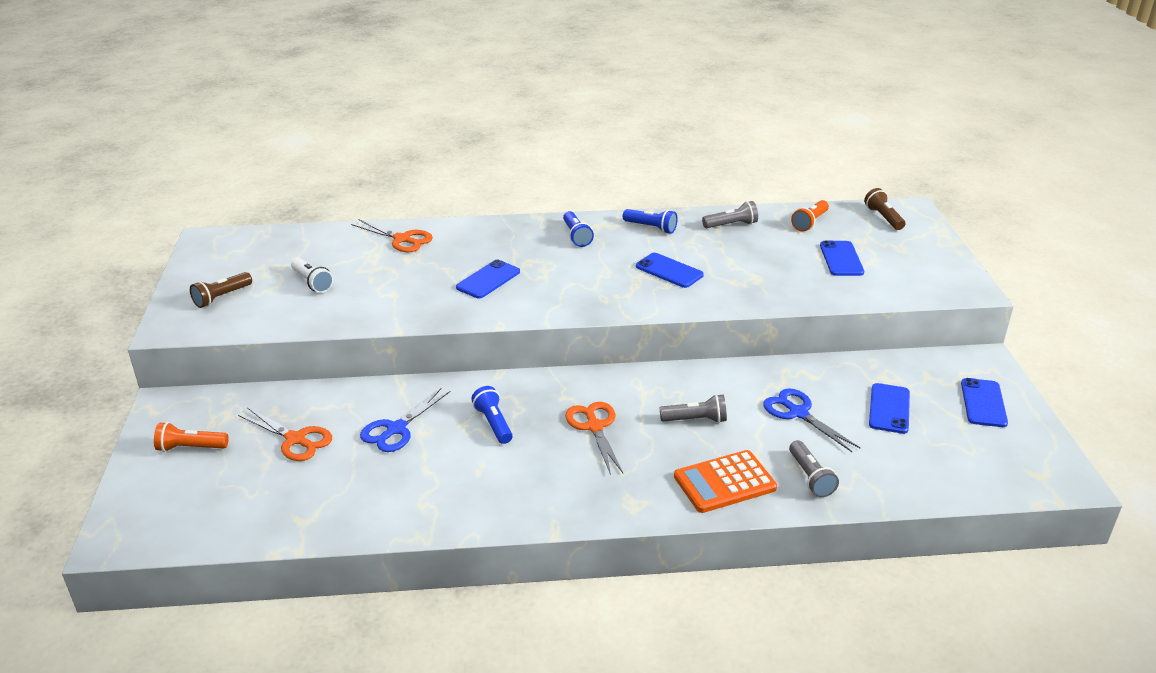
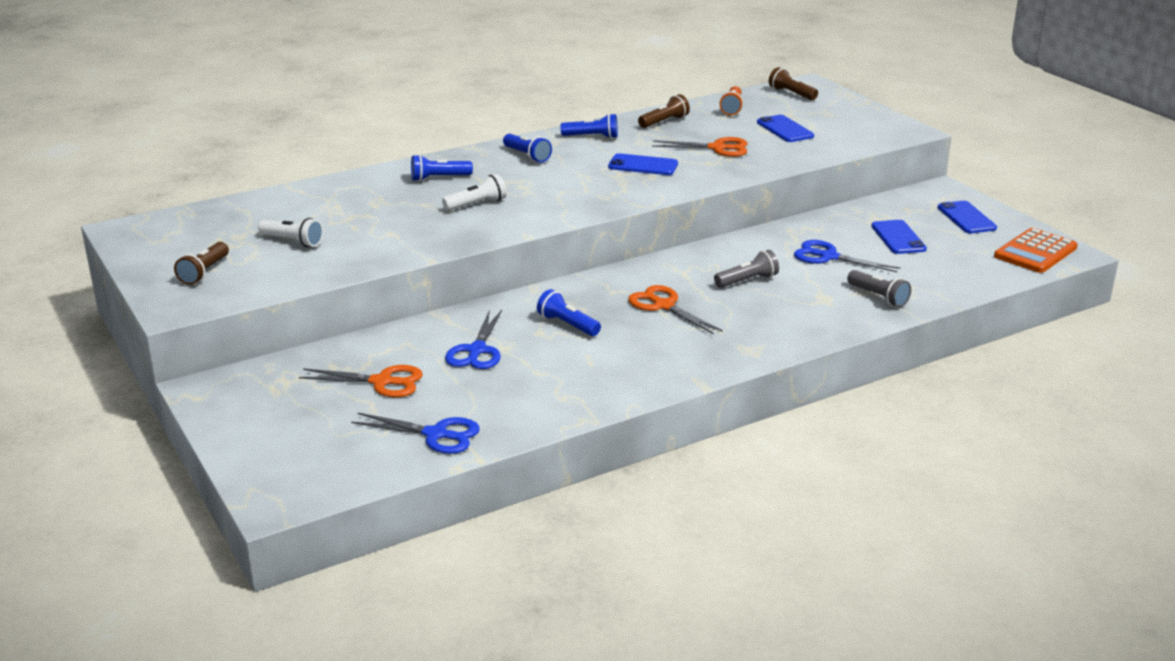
camera: 25 degrees left, 5 degrees down
(190, 448) = (275, 415): orange flashlight -> none
(288, 511) = (435, 434): none -> blue scissors
(402, 239) = (349, 190): orange scissors -> orange scissors (717, 148)
(482, 244) = (439, 178): none -> blue flashlight
(488, 280) = (476, 204): blue phone -> white flashlight
(724, 482) = (813, 317): orange calculator -> orange calculator (1035, 252)
(731, 225) = (664, 122): grey flashlight -> brown flashlight

